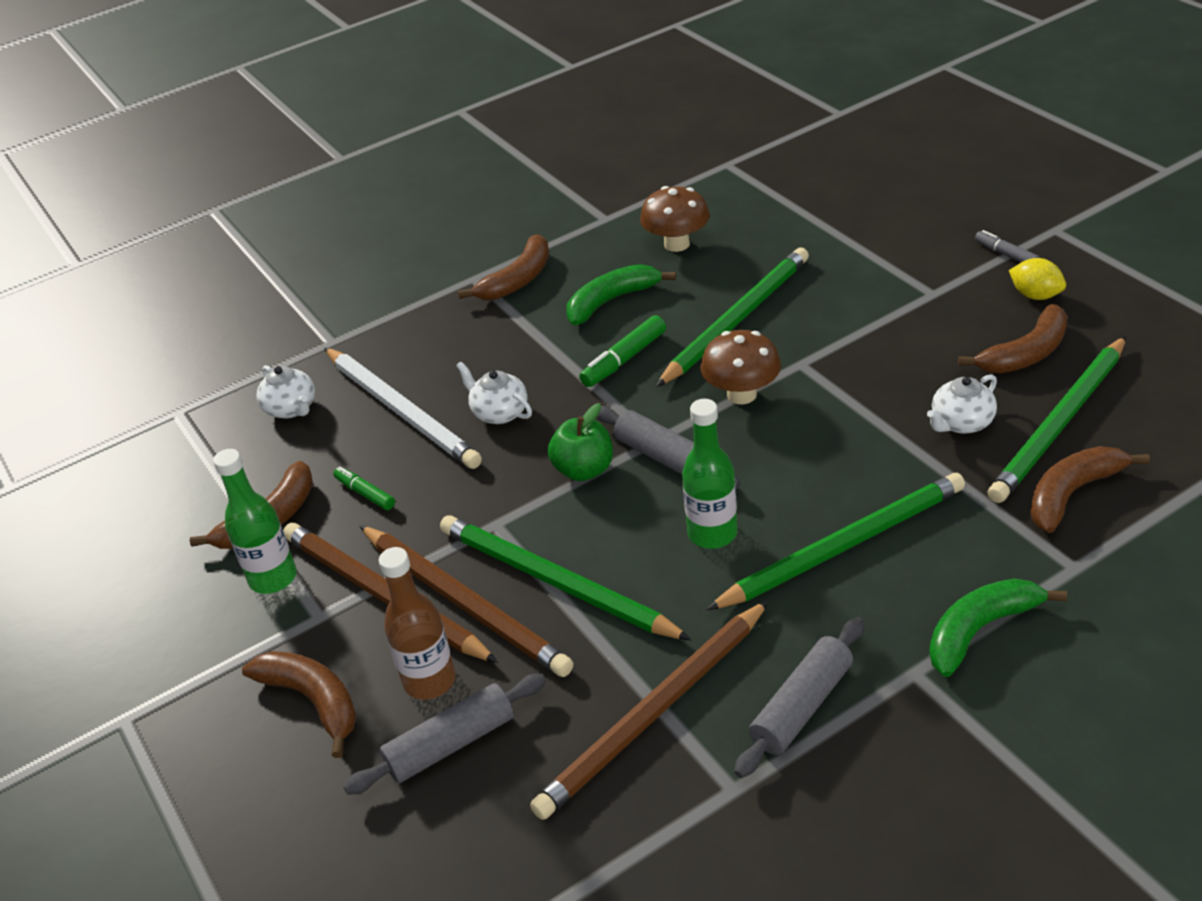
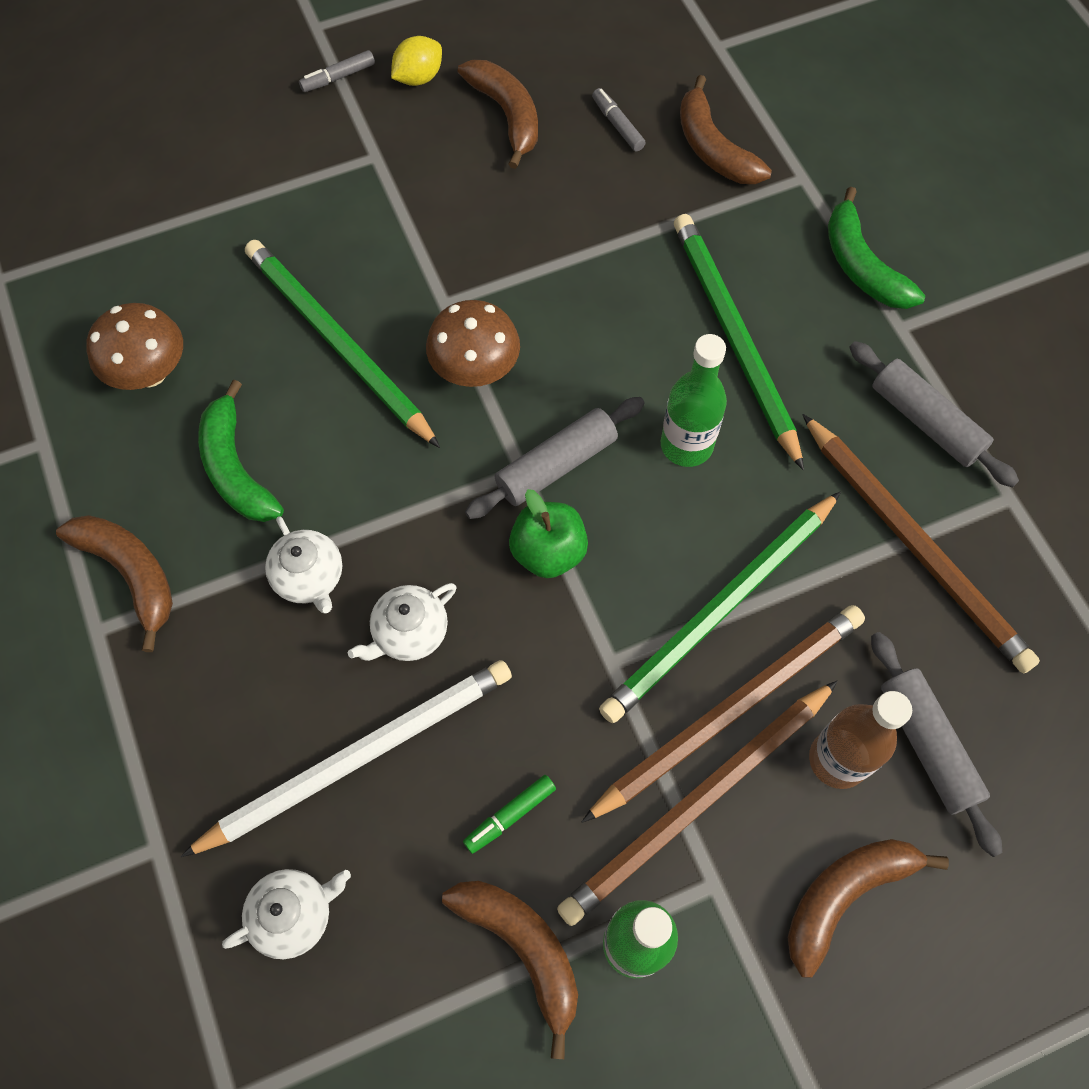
camera: 85 degrees left, 25 degrees up
(624, 359) = (362, 475): green marker -> none
(961, 423) = (590, 196): white teapot -> white teapot (310, 577)
(1060, 423) = (617, 125): green pencil -> grey marker

